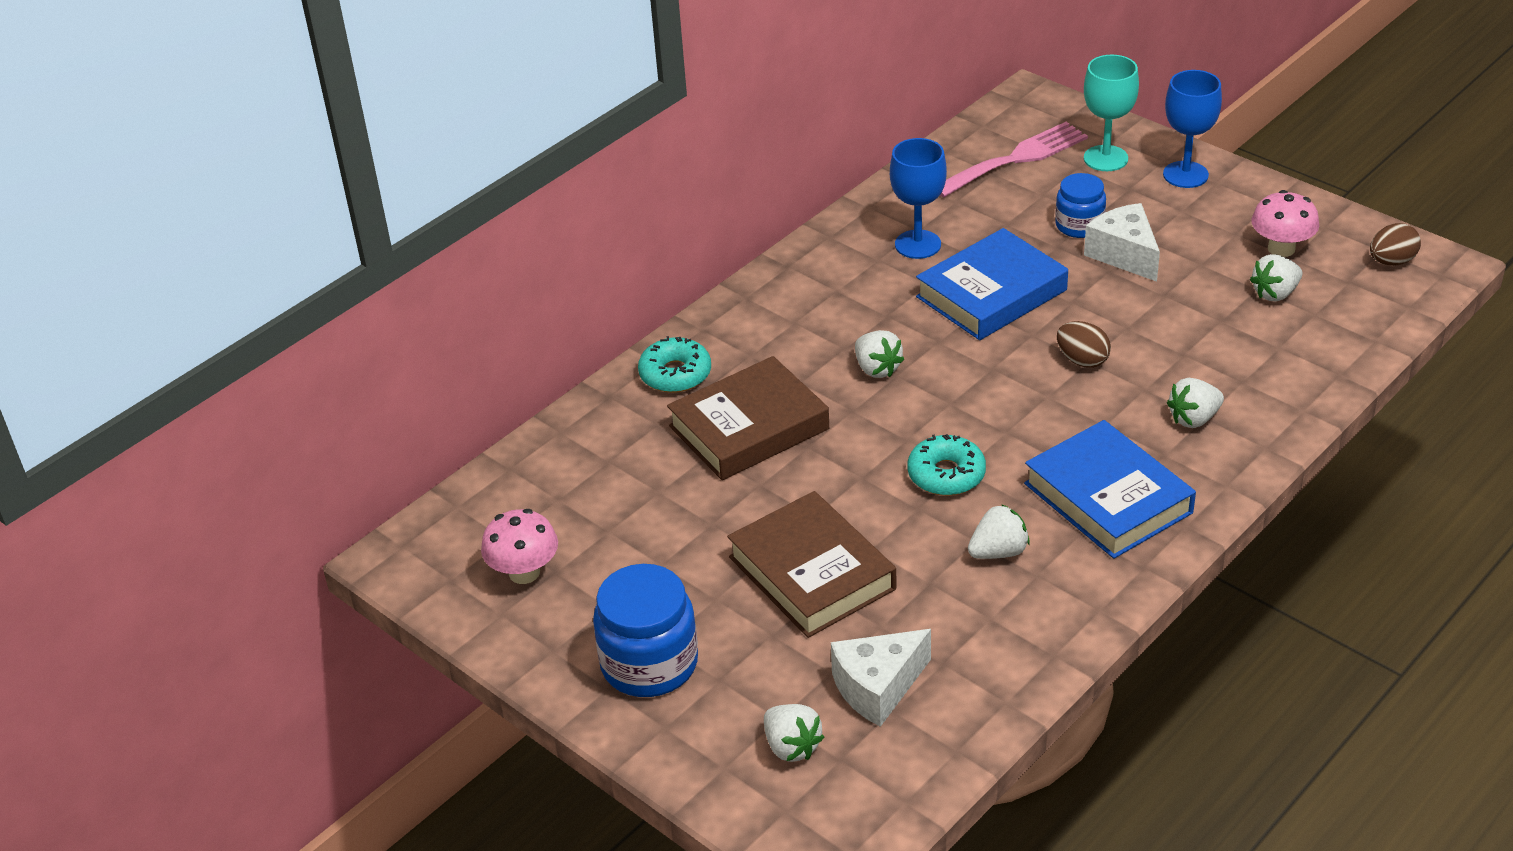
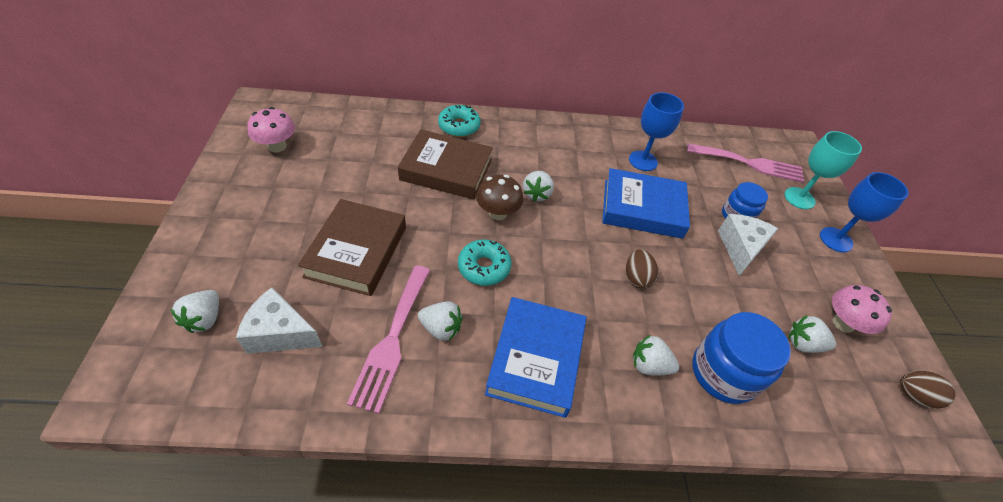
camera: 40 degrees right, 10 degrees up
(649, 664) = (239, 223): blue jar -> blue jar (723, 373)
(873, 419) = (498, 213): none -> brown mushroom
(977, 599) = (392, 340): none -> pink fork

